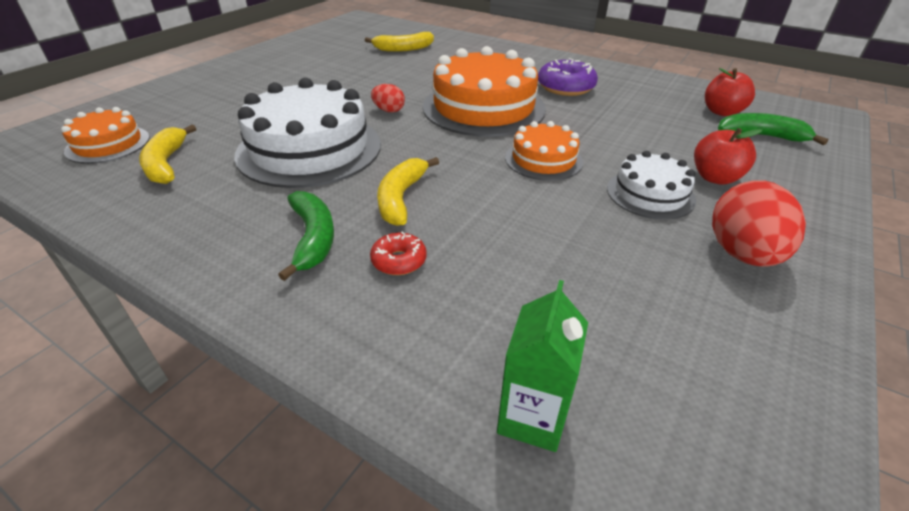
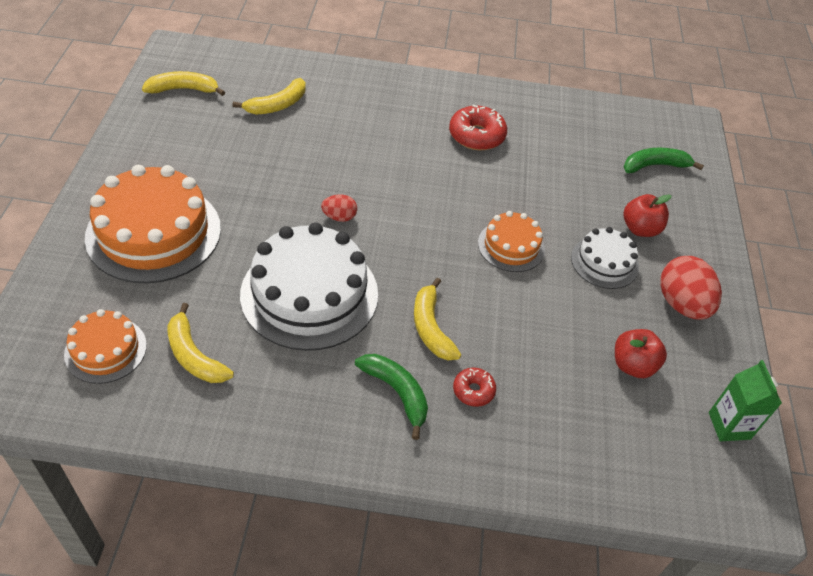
camera: 30 degrees left, 10 degrees up
(342, 34) = (183, 89): none -> yellow banana
(483, 108) = (422, 188): orange cake -> orange cake (154, 232)
(532, 417) = (620, 473): green carton -> green carton (729, 426)
(565, 87) = (476, 136): purple donut -> red donut
(721, 112) = (616, 139): red apple -> red apple (633, 365)

